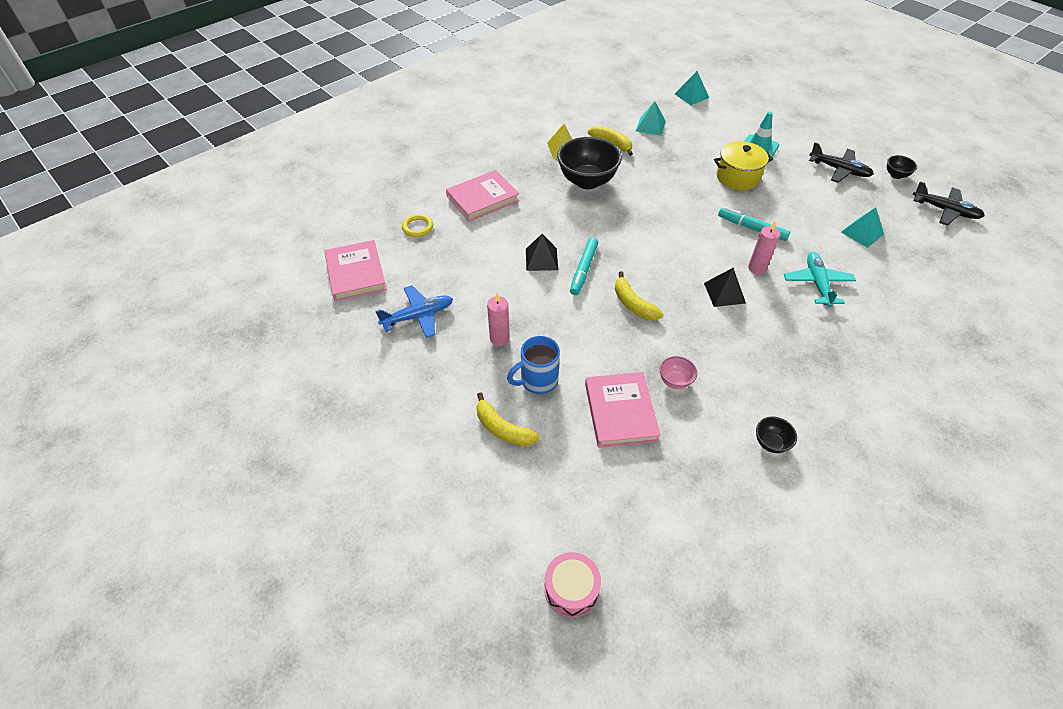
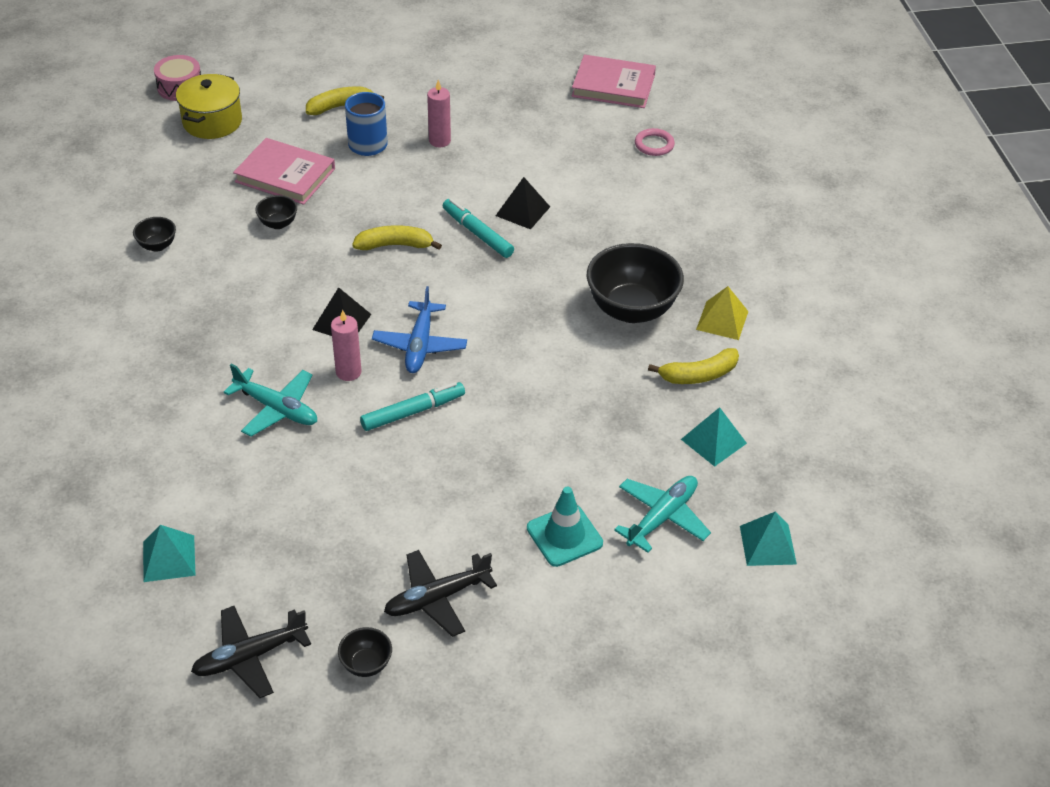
camera: 120 degrees right, 5 degrees down
(417, 227) = (654, 145): yellow ring -> pink ring
(418, 316) = (516, 104): blue plane -> blue plane (420, 345)
(482, 198) = (668, 208): pink book -> none
(675, 381) = (278, 224): pink bowl -> black bowl
(713, 126) = (662, 517): none -> turquoise plane
(738, 177) = (519, 464): yellow pot -> yellow pot (212, 122)
(862, 233) = (304, 518): turquoise pyramid -> turquoise pyramid (169, 558)

